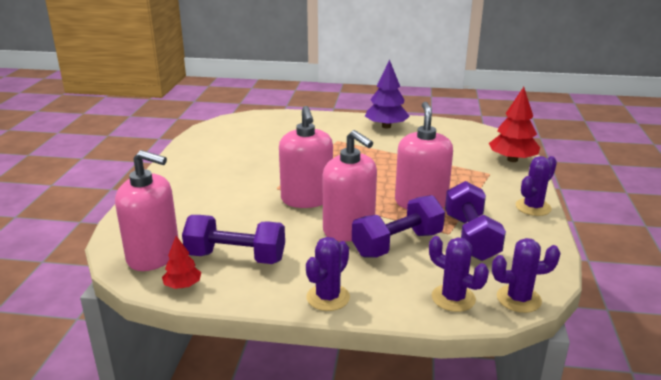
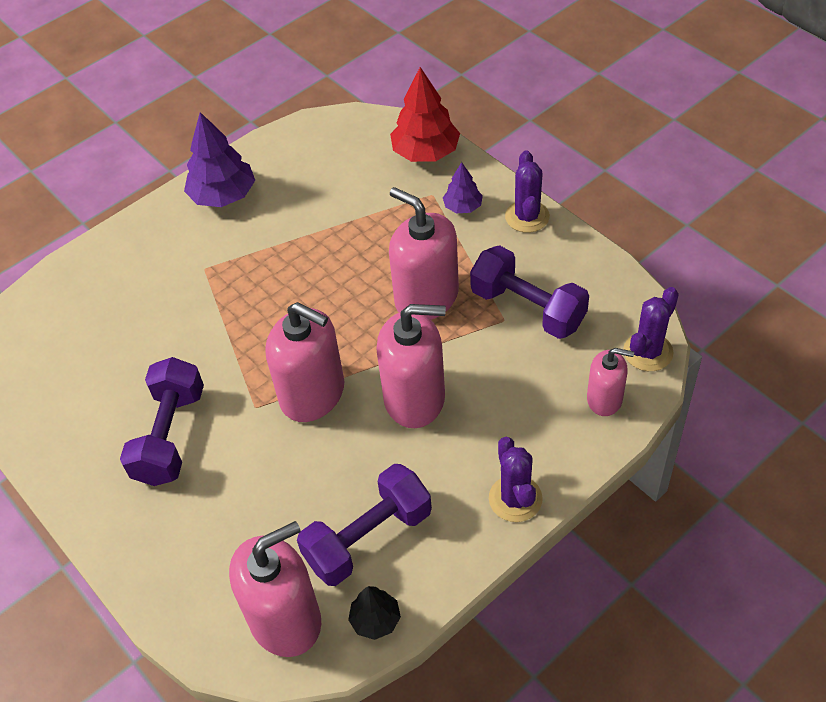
camera: 45 degrees left, 25 degrees up
(183, 285) = (375, 619): red tree -> black tree
(397, 244) = (482, 376): purple dumbbell -> purple dumbbell (170, 436)
(453, 298) = (604, 399): purple cactus -> pink soap dispenser
(500, 185) = (463, 207): none -> purple tree

